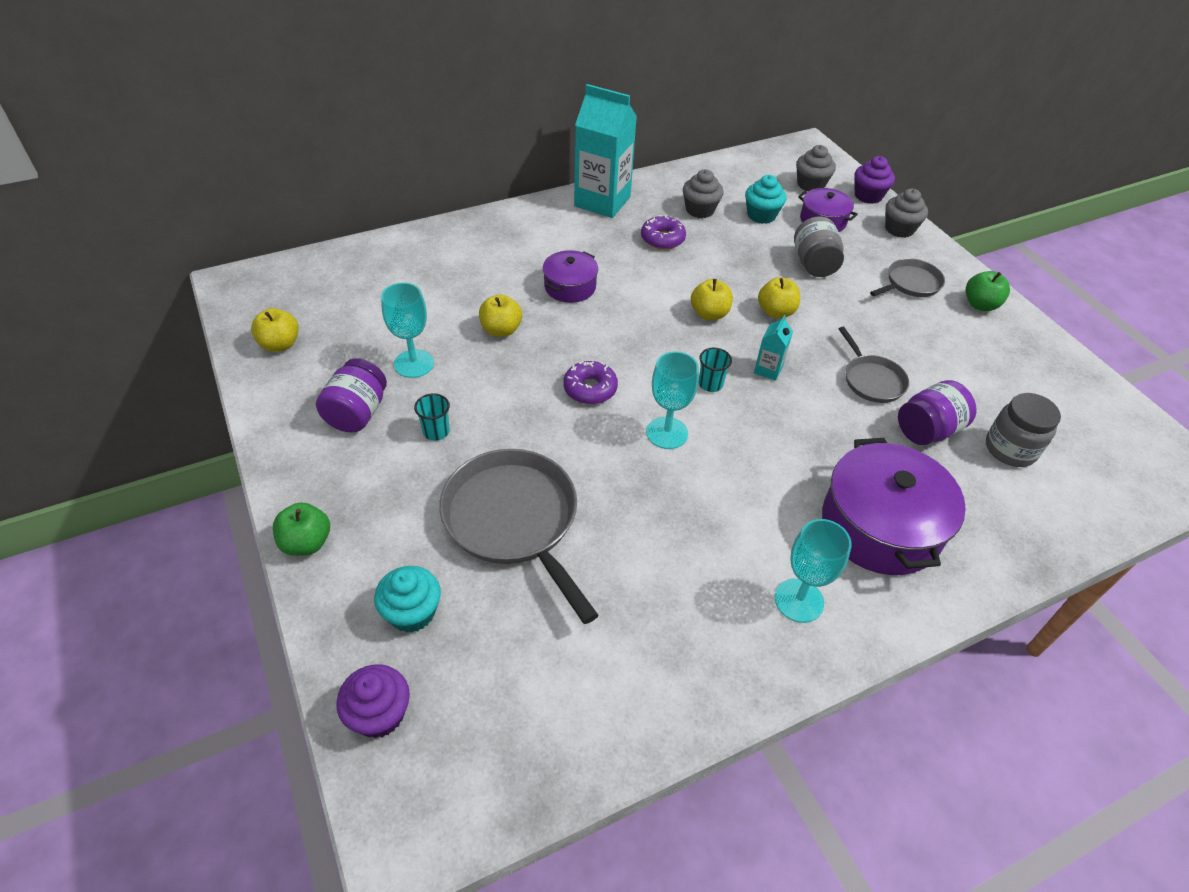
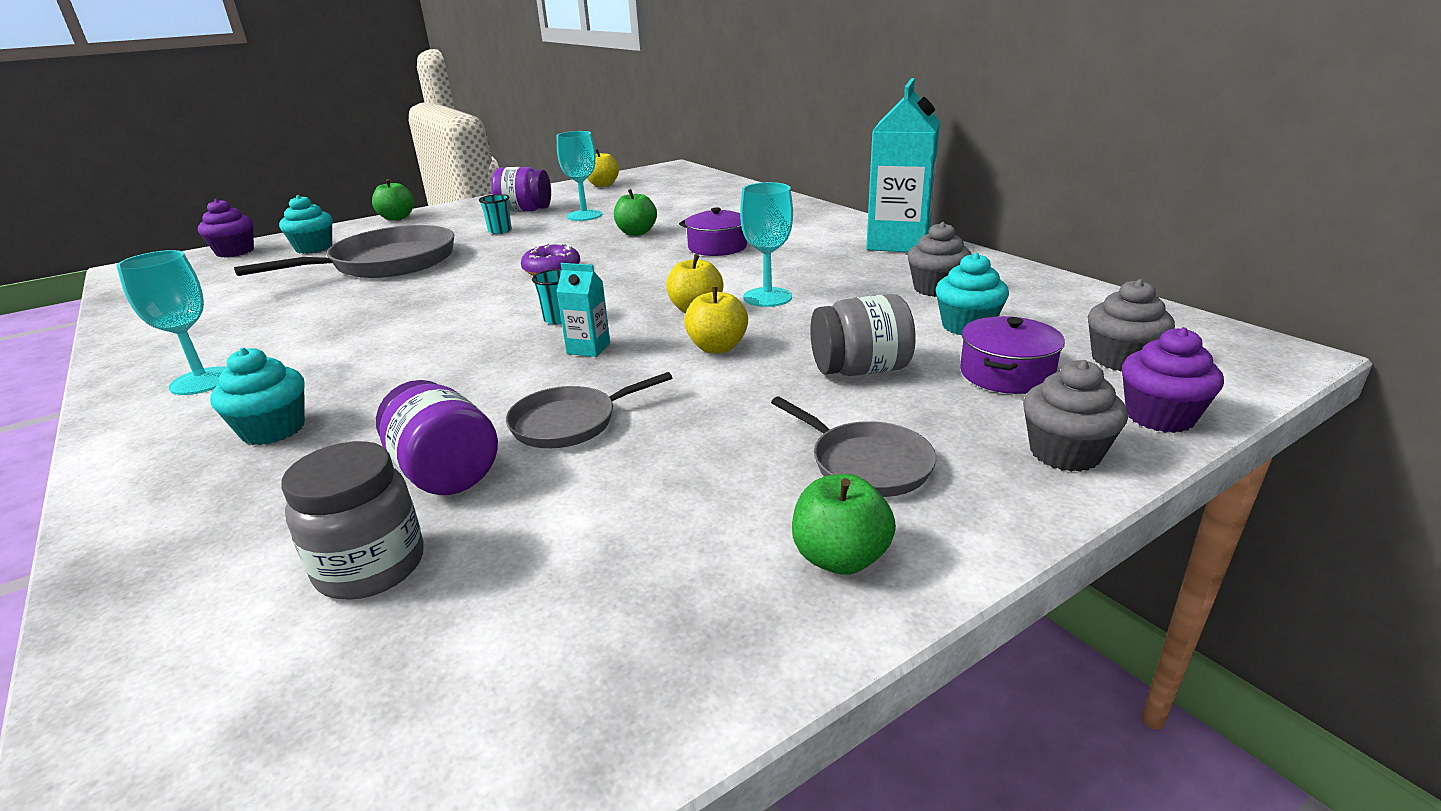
camera: 85 degrees right, 20 degrees down
(501, 330) = (636, 233): yellow apple -> green apple
(662, 239) = (844, 275): purple donut -> none
(667, 433) = (480, 305): turquoise goblet -> turquoise goblet (767, 297)
(880, 526) = (273, 430): purple pot -> turquoise cupcake

